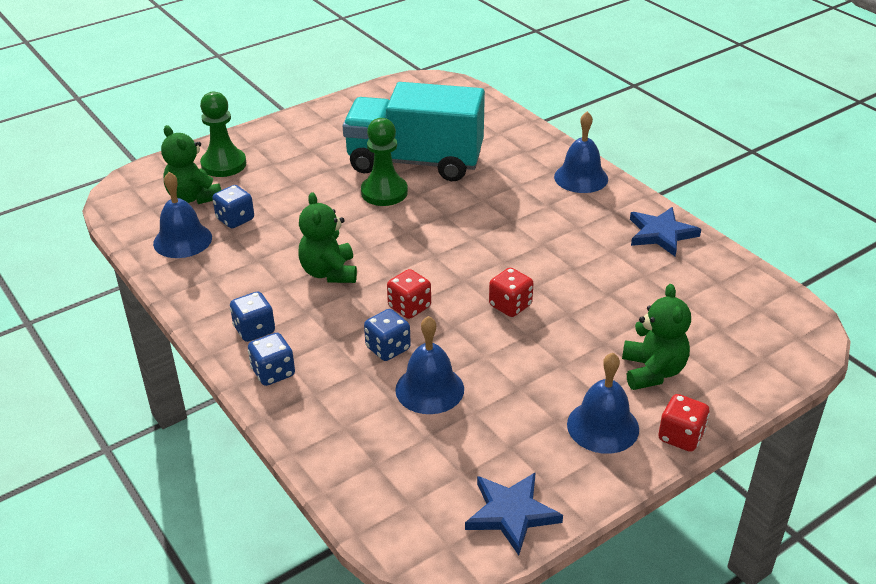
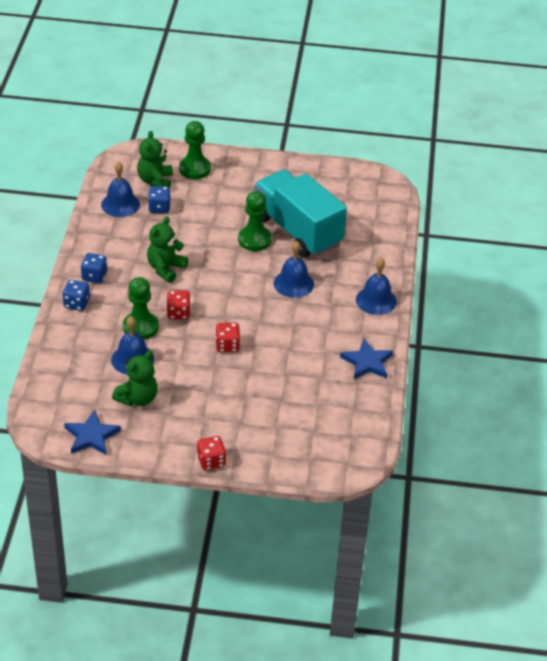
camera: 40 degrees right, 5 degrees up
(388, 348) = (140, 327): blue dice -> green pawn
(603, 426) = (183, 431): blue bell -> blue bell (293, 283)
(652, 371) = (246, 425): green teddy bear -> green teddy bear (138, 398)

